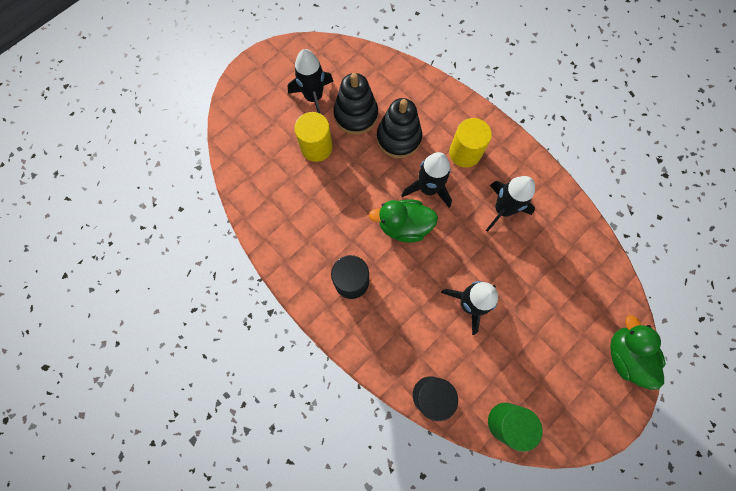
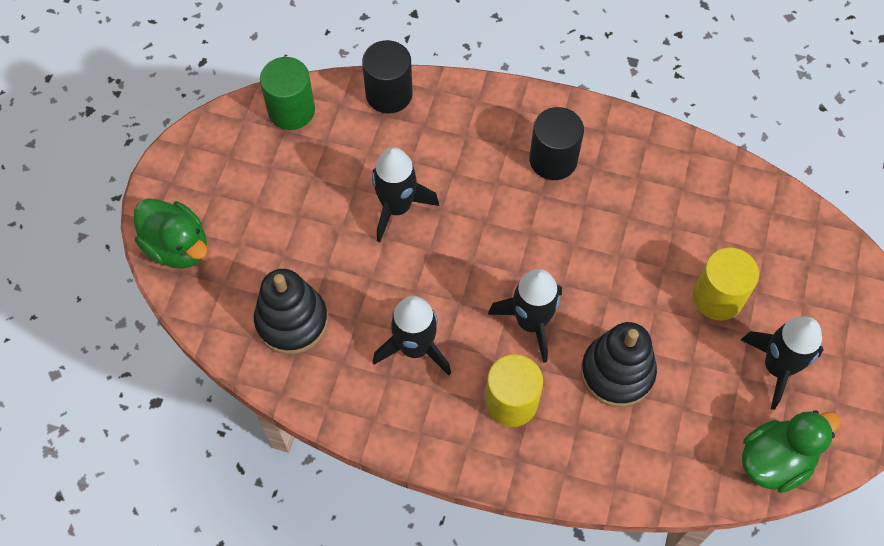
camera: 150 degrees right, 10 degrees down
(356, 115) = (700, 374): black stacking toy -> black stacking toy (292, 321)
(404, 226) = (532, 256): green duck -> green duck (775, 460)

